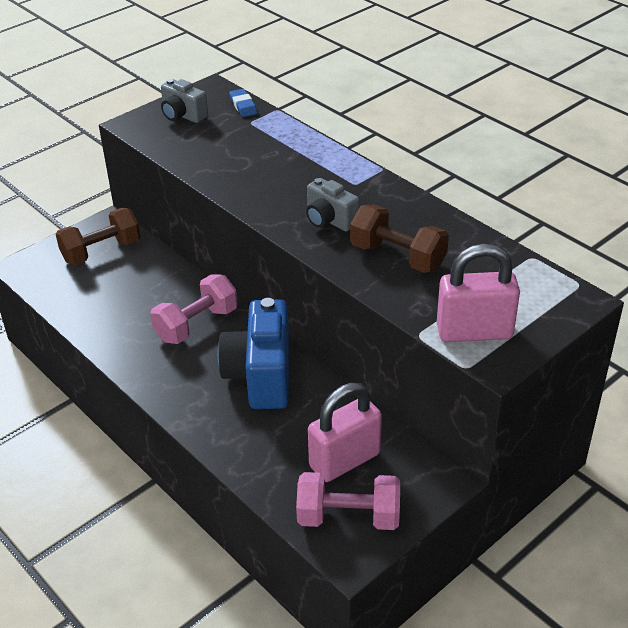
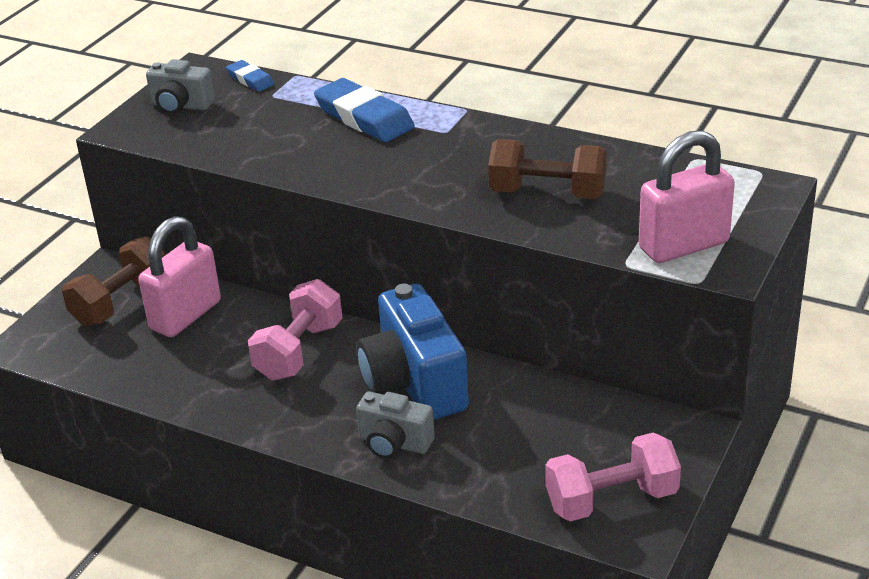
camera: 20 degrees left, 5 degrees down
(303, 157) = (364, 117): none -> blue eraser
(329, 220) = (443, 175): grey camera -> grey camera (394, 443)
(345, 460) = (570, 443): pink padlock -> pink padlock (186, 315)

